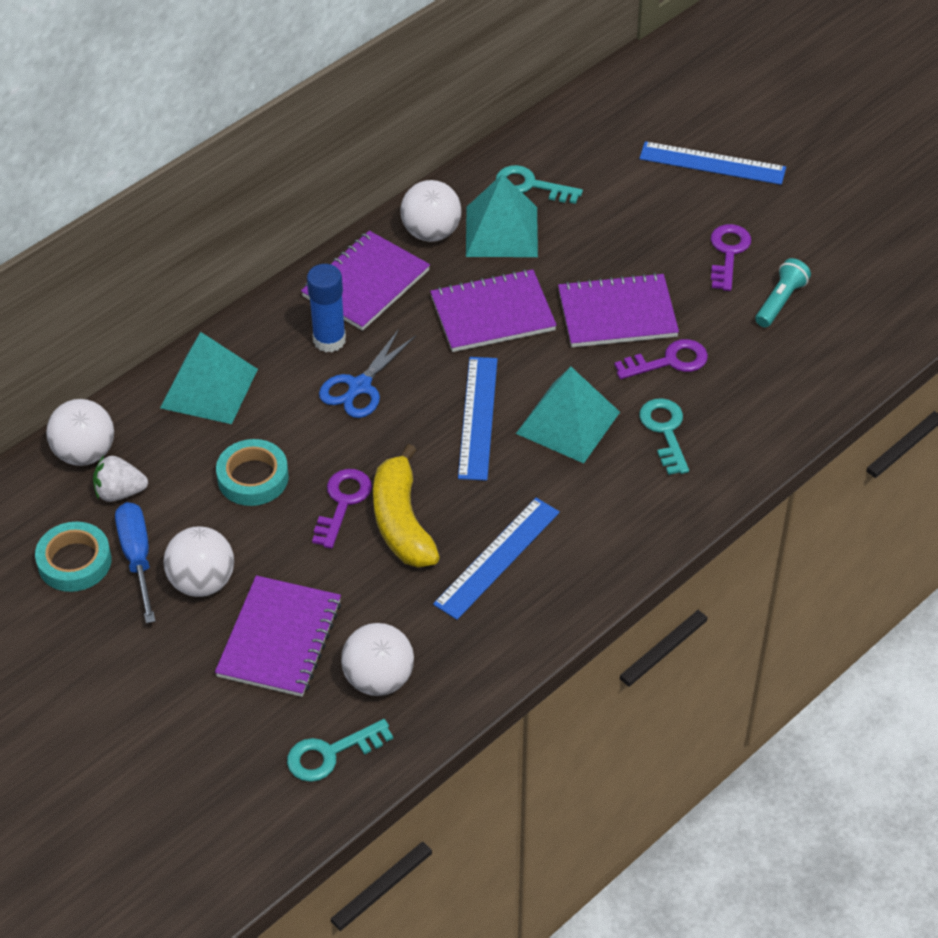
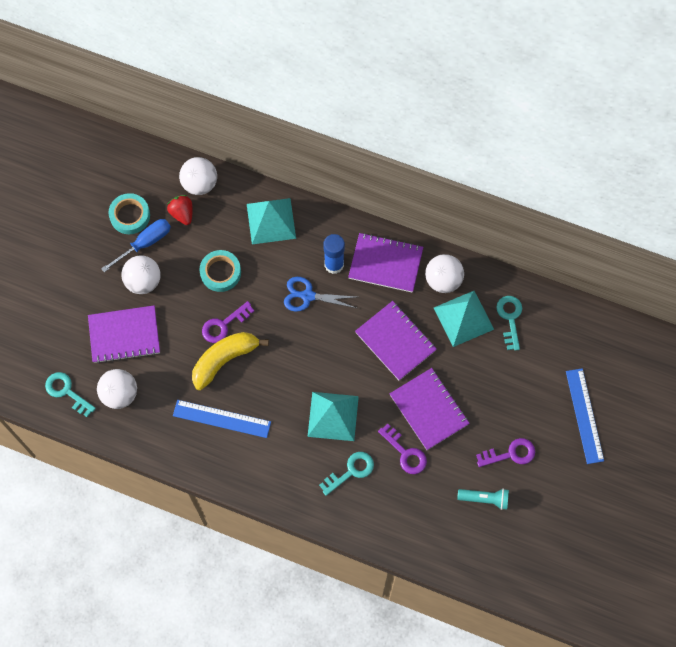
camera: 65 degrees right, 20 degrees up
(120, 492) = (182, 213): white strawberry -> red strawberry
(343, 503) = (224, 325): purple key -> purple key turned 150 degrees clockwise
(478, 418) = (314, 367): blue ruler -> none

